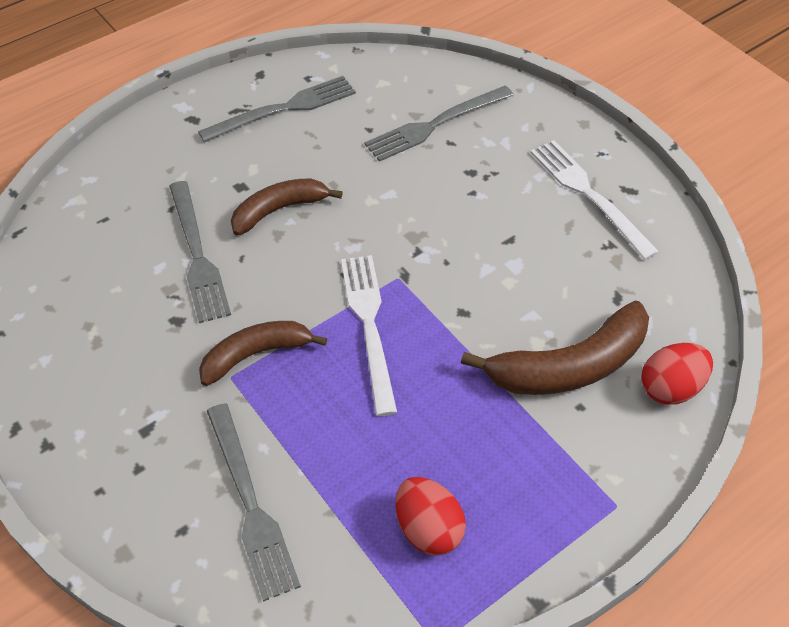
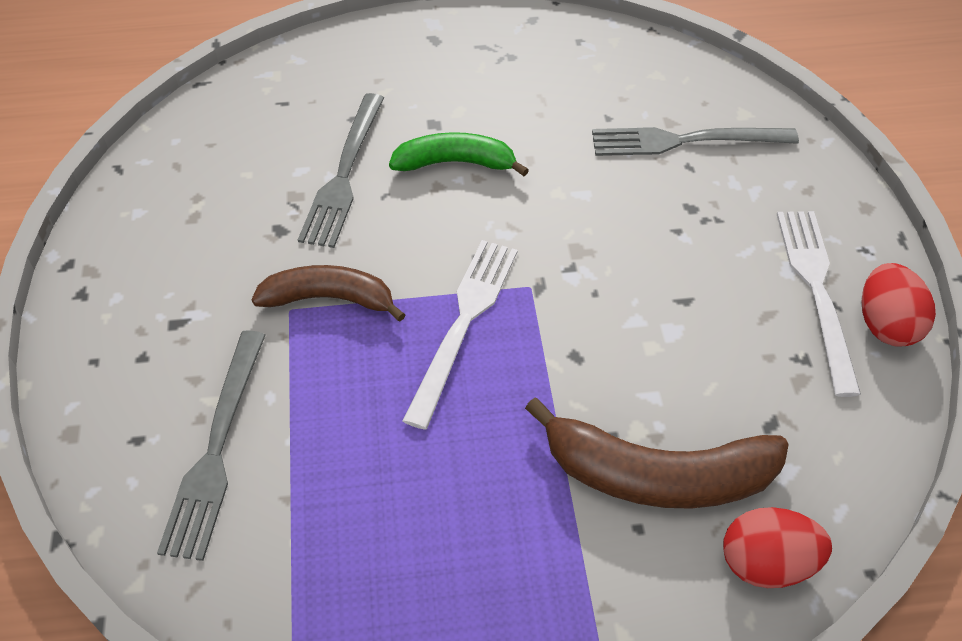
camera: 30 degrees right, 0 degrees up
(279, 210) = (456, 163): brown banana -> green banana
(284, 109) = (532, 63): grey fork -> none
(428, 529) = (372, 573): red egg -> red egg (885, 324)

